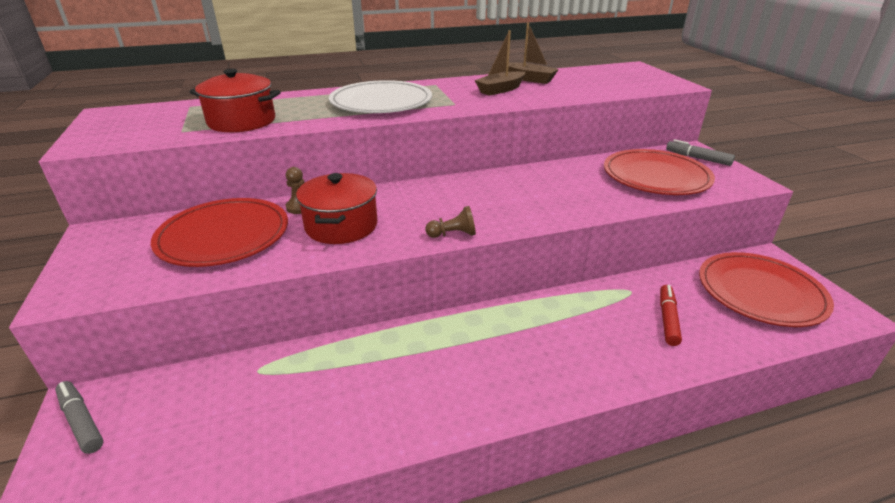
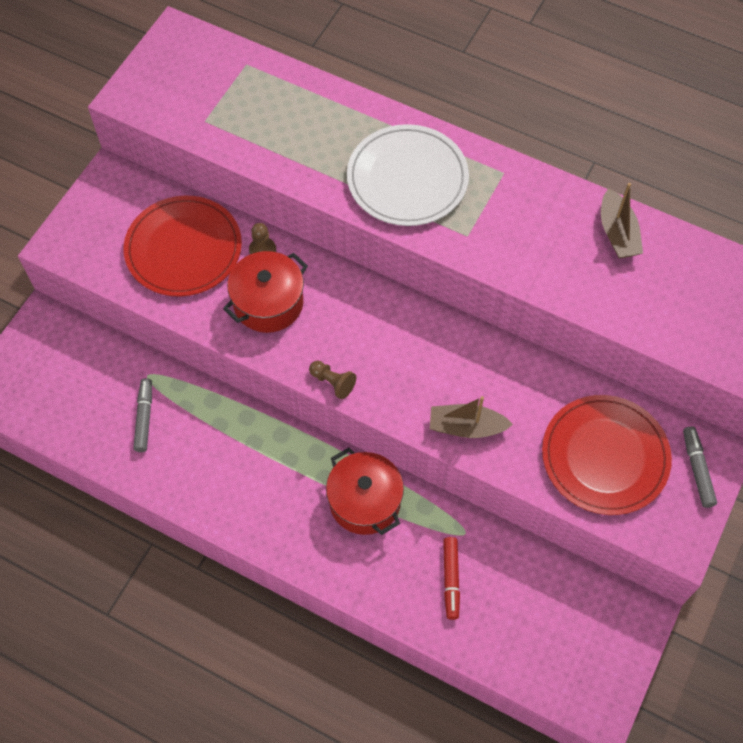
camera: 45 degrees right, 30 degrees up
(81, 421) = (37, 335): grey marker -> grey marker (144, 418)
(242, 121) = (260, 135): red pot -> red pot (365, 501)
(500, 90) = (551, 237): brown boat -> brown boat (466, 427)
(667, 319) = (451, 579): red marker -> red marker turned 120 degrees clockwise
(760, 292) = (566, 630): red plate -> none

